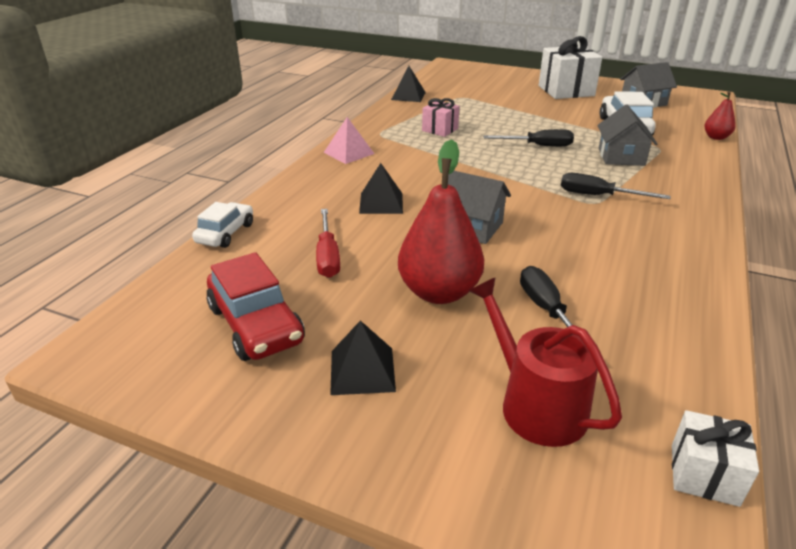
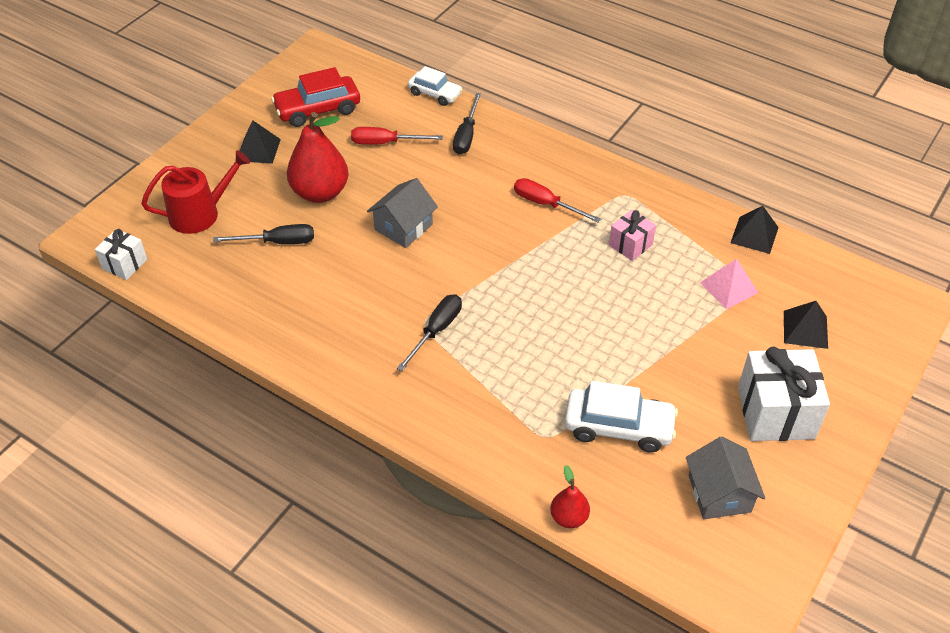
camera: 100 degrees right, 15 degrees up
(349, 153) = (575, 167): pink pyramid -> pink pyramid (728, 287)
(381, 203) = (462, 179): black pyramid -> black pyramid (805, 329)
(404, 162) = (546, 204): none -> red screwdriver
(538, 146) = (569, 320): black screwdriver -> black screwdriver (466, 135)
(621, 156) = (525, 386): grey house -> none

